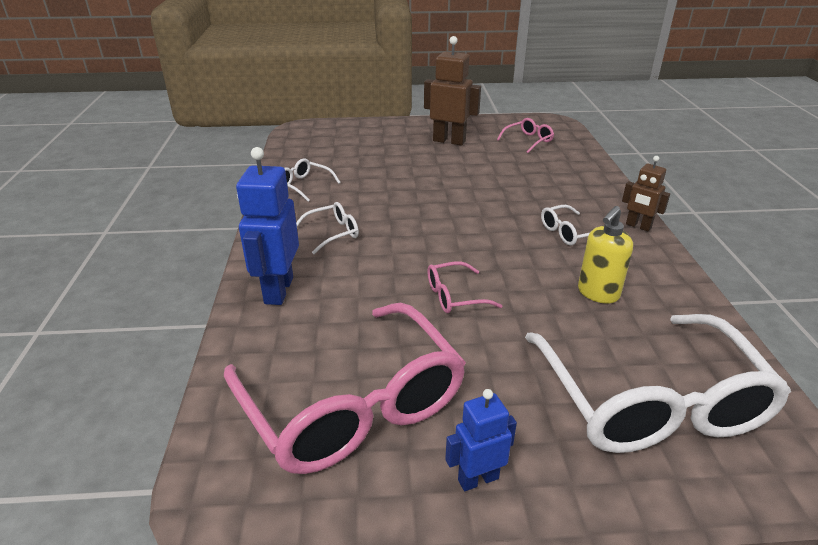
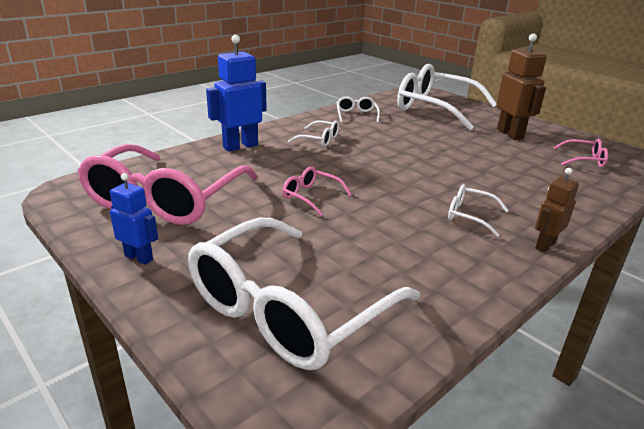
camera: 50 degrees right, 5 degrees down
(350, 142) = (435, 108): none -> white glasses
(597, 293) = (401, 251): yellow soap dispenser -> none
(638, 226) = (545, 245): brown robot -> brown robot turned 45 degrees clockwise

